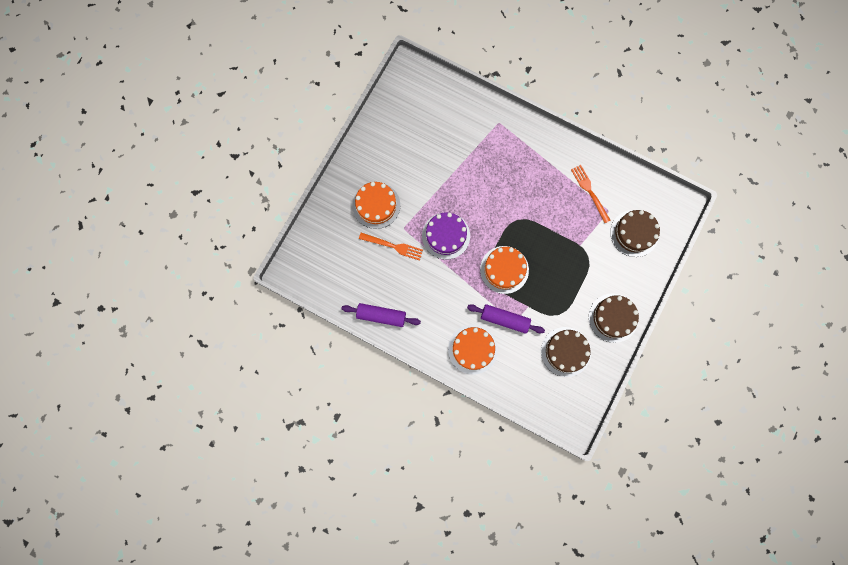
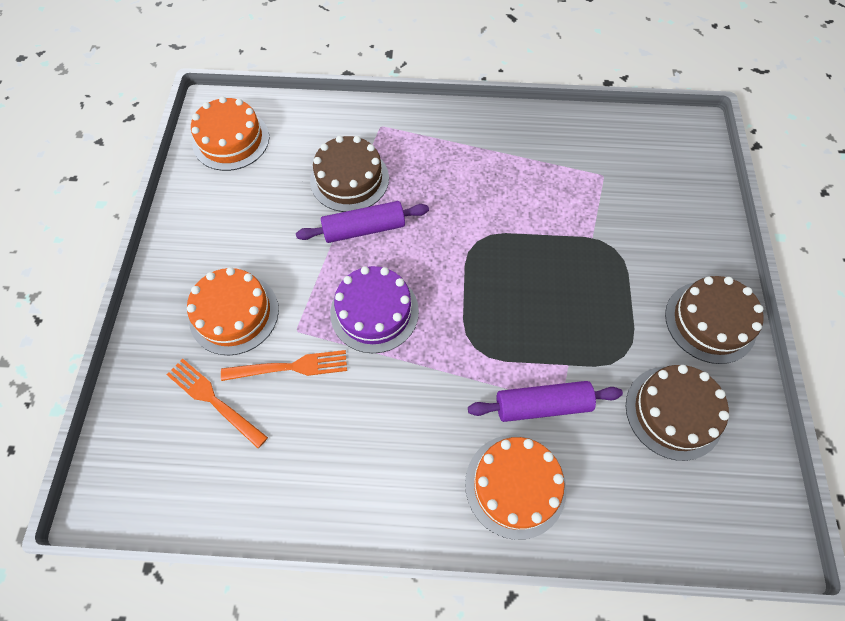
camera: 25 degrees left, 15 degrees down
(381, 316) = (317, 503): purple rolling pin -> purple rolling pin (364, 229)
(504, 269) = (497, 323): orange cake -> orange cake (231, 140)
(589, 191) = (560, 162): orange fork -> orange fork (213, 400)
(634, 233) = (658, 189): brown cake -> brown cake (349, 179)

